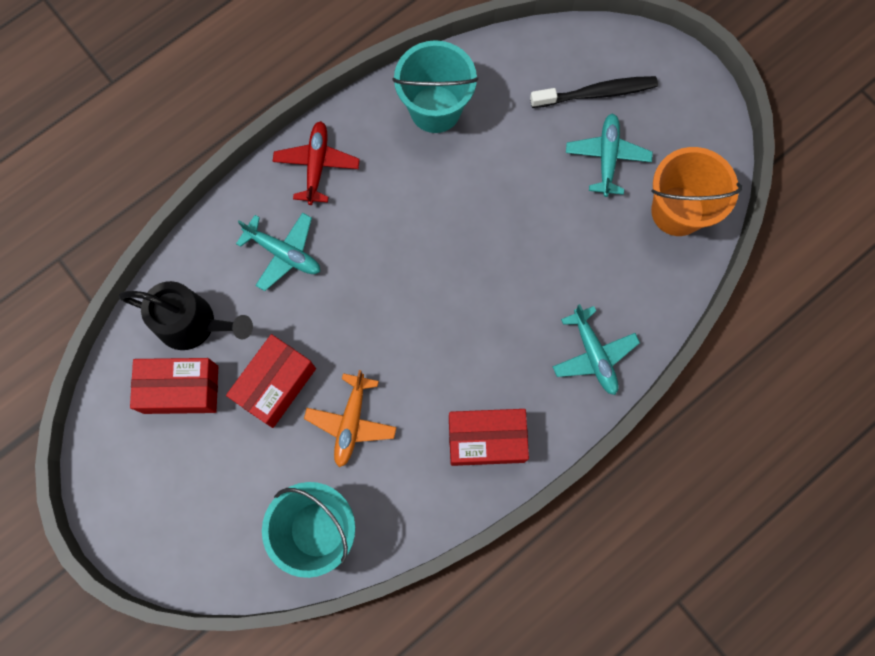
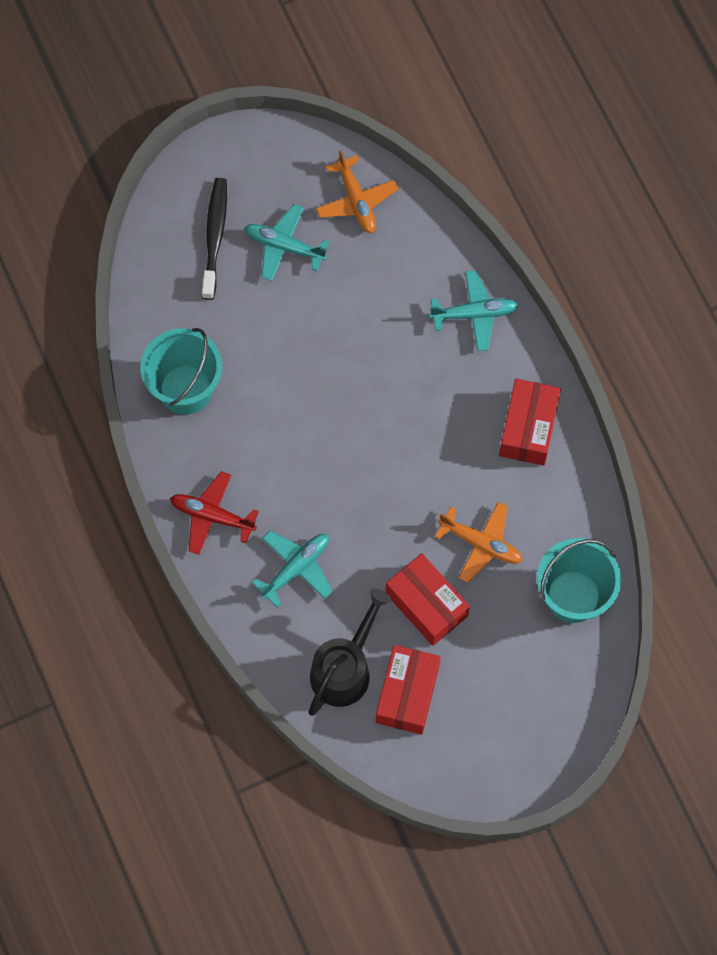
camera: 75 degrees left, 5 degrees down
(677, 211) = (356, 201): orange bucket -> orange plane

